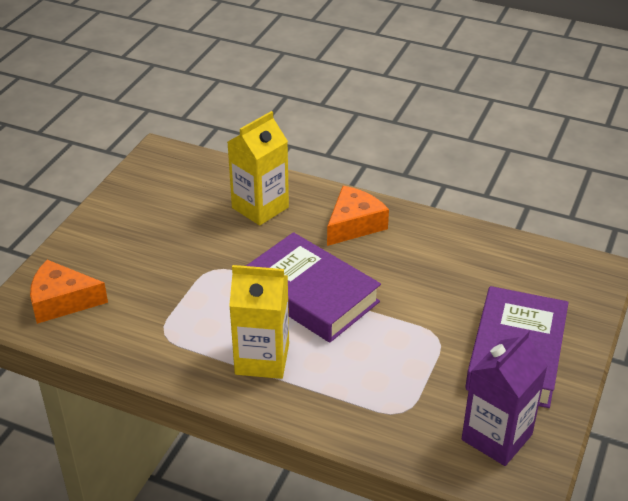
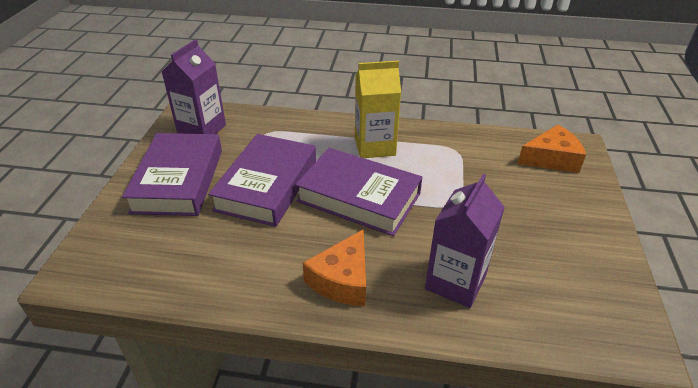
camera: 165 degrees right, 0 degrees up
(260, 207) = (455, 282): yellow carton -> purple carton
(410, 327) = (267, 185): none -> purple book

